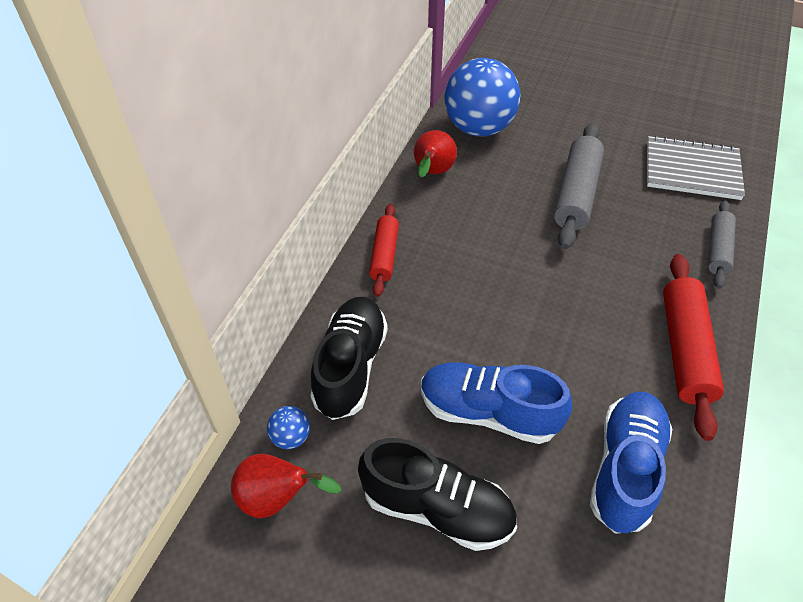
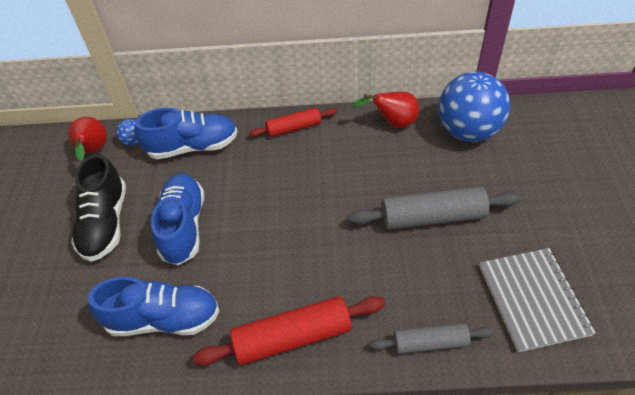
camera: 70 degrees right, 0 degrees up
(350, 366) = (193, 147): black shoe -> blue shoe

